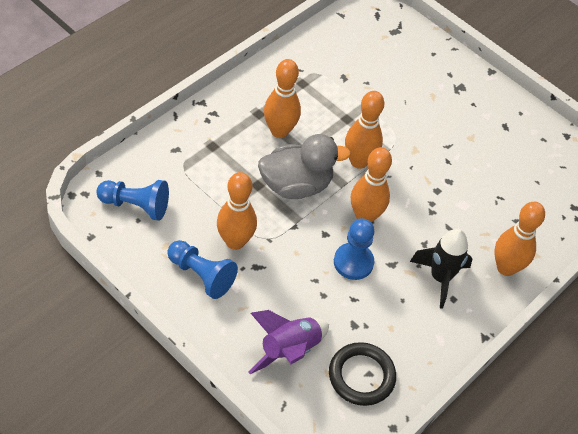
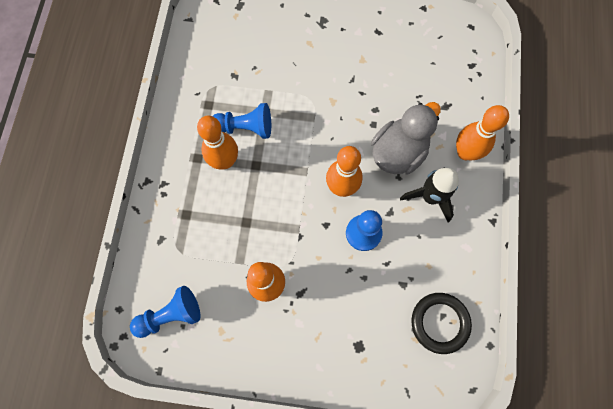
camera: 30 degrees left, 20 degrees up
(201, 275) = (267, 334): blue pawn -> blue pawn (245, 127)
(289, 350) = (376, 344): purple rocket -> none
(296, 185) = (273, 200): grey duck -> grey duck (398, 152)
(359, 161) = (301, 142): orange bowling pin -> none

